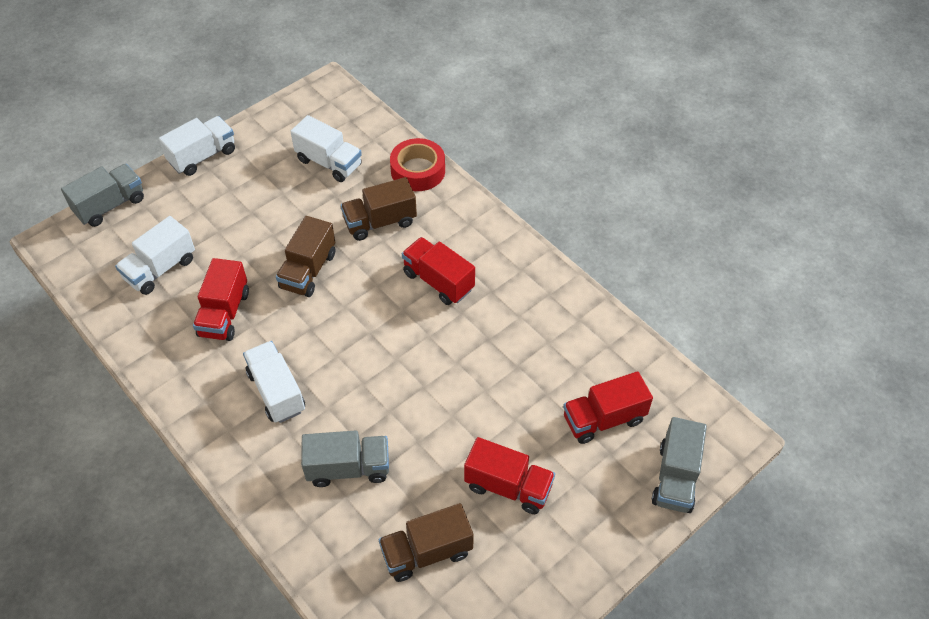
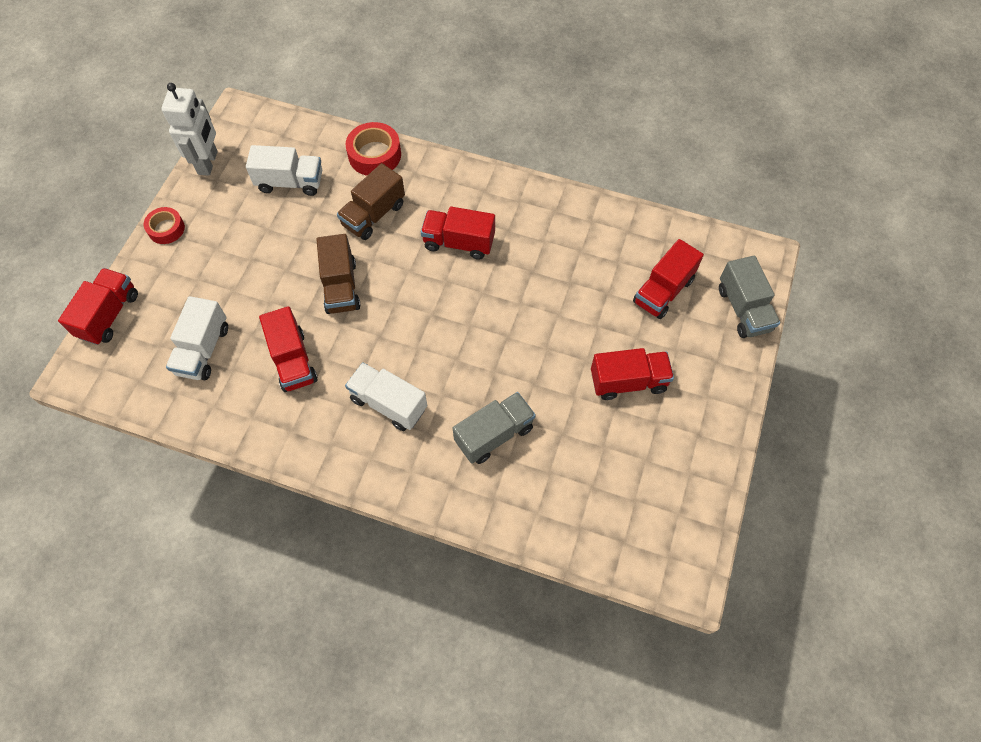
camera: 30 degrees left, 10 degrees up
(110, 205) = (109, 315): grey truck -> red truck
(202, 156) = (166, 229): white truck -> red tape
(274, 117) = (208, 163): none -> white robot
(427, 552) = (602, 467): brown truck -> none

